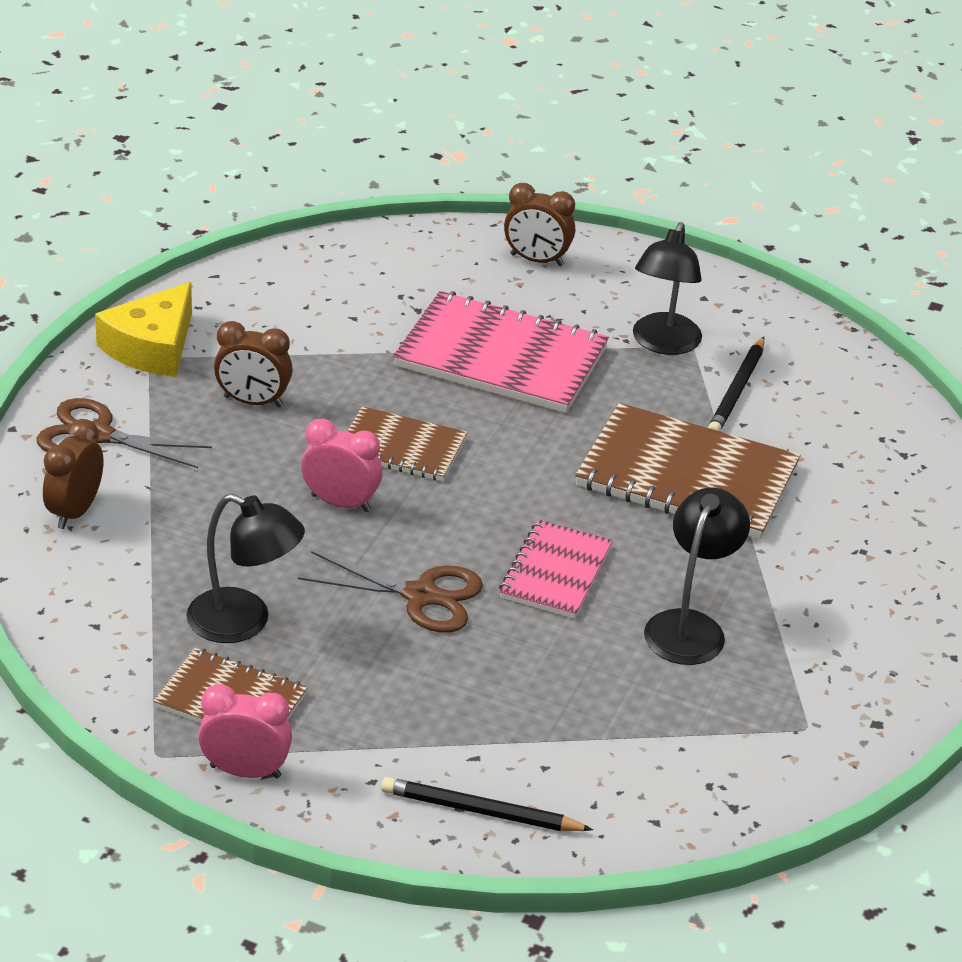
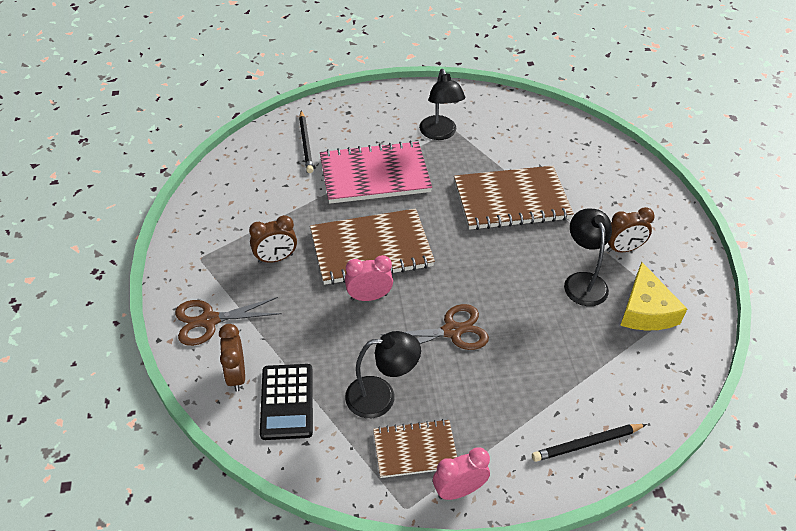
camera: 30 degrees left, 10 degrees up
(113, 570) = (287, 402): none -> black calculator
(152, 347) = (196, 251): yellow cheese -> yellow cheese (646, 310)
(401, 448) = (371, 249): brown notebook -> brown notebook, size x1.71
(536, 260) = (346, 114): brown clock -> brown clock (622, 249)
(555, 572) = (501, 283): pink notebook -> none
(737, 391) = (492, 144): black pencil -> black pencil (306, 144)

